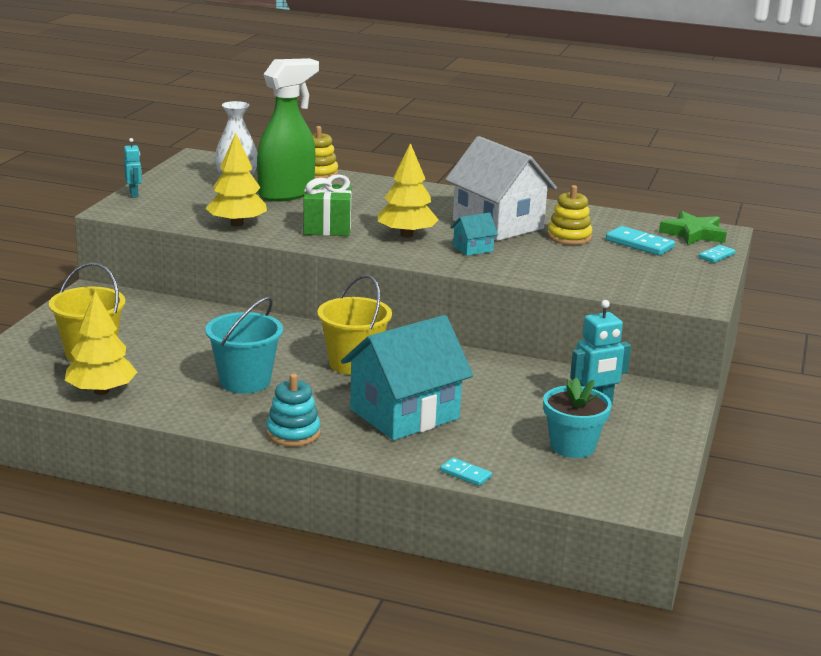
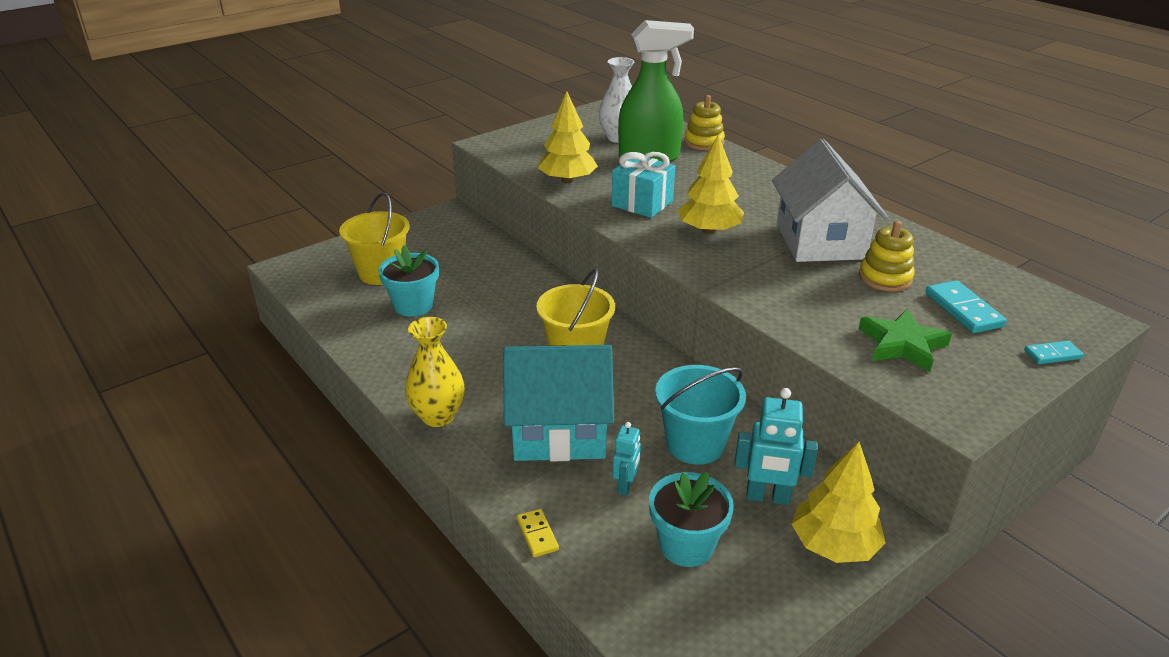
camera: 35 degrees right, 10 degrees up
(101, 391) = (345, 314): yellow tree -> yellow tree (833, 545)
(134, 194) = (521, 131): turquoise robot -> turquoise robot (626, 486)
(160, 368) = (413, 305): none -> turquoise flower pot
(245, 381) = (463, 342): turquoise bucket -> turquoise bucket (695, 444)
(293, 433) = (438, 416): turquoise stacking toy -> yellow vase
(327, 227) = (642, 203): green gift -> turquoise gift
(465, 474) = (537, 534): turquoise domino -> yellow domino
(473, 249) = (758, 265): turquoise house -> none
(693, 233) = (1052, 313): green star -> green star (902, 344)

